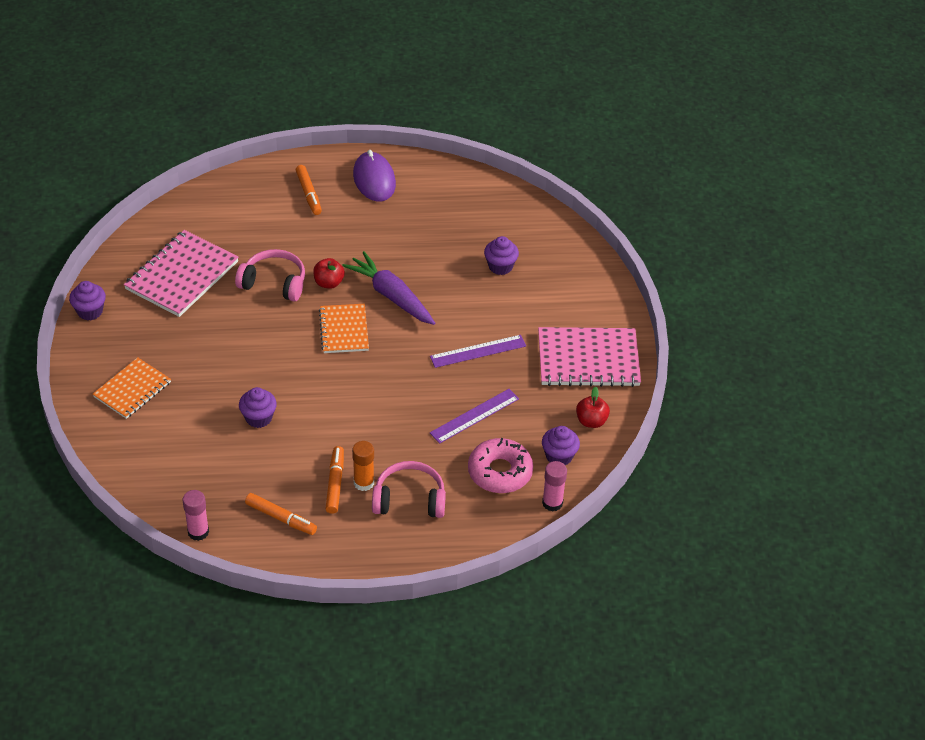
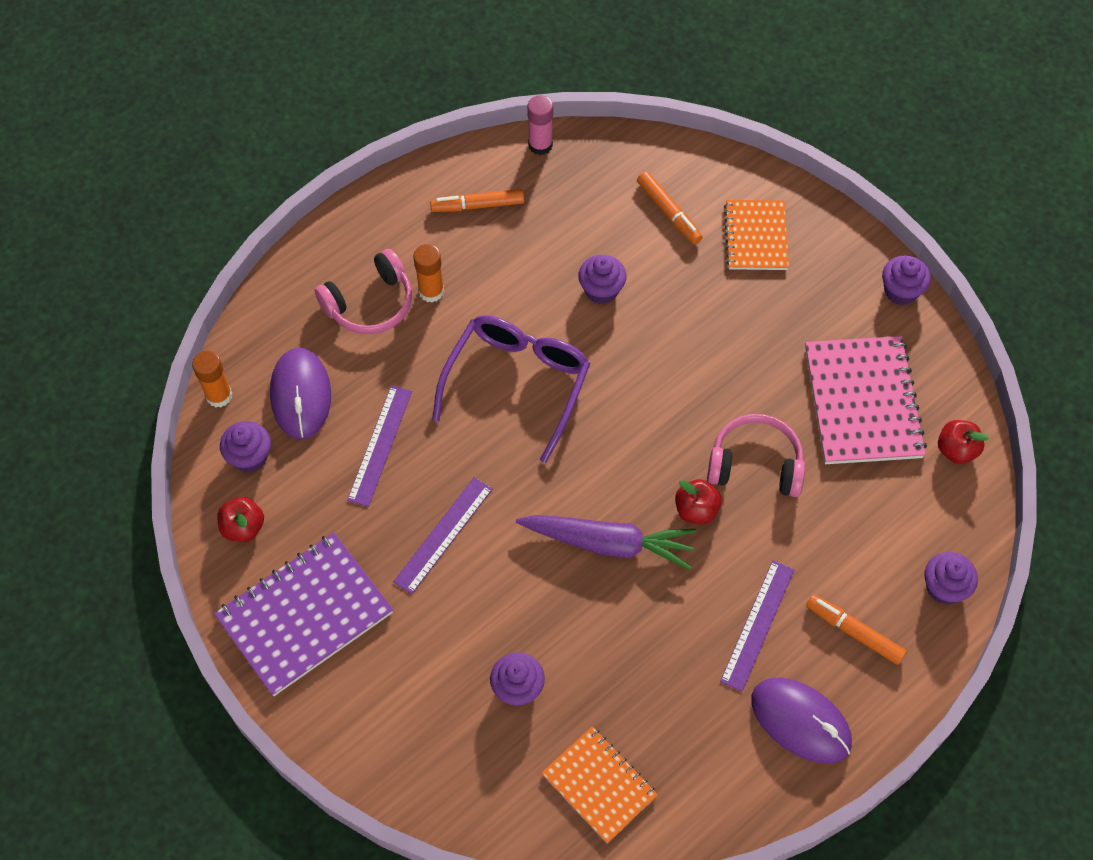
camera: 145 degrees right, 15 degrees up
(162, 228) = (956, 450): none -> red apple
(244, 184) = (944, 587): none -> purple cupcake
(274, 283) = (755, 465): pink headphones -> pink headphones turned 150 degrees counterclockwise
(335, 483) = (458, 272): orange marker -> orange marker (669, 212)
(344, 330) = (617, 457): orange notebook -> orange notebook (599, 785)
(352, 222) = (757, 625): none -> purple ruler
(362, 399) = (517, 383): none -> purple glasses
(500, 472) = (301, 395): pink donut -> purple mouse
(552, 503) = (219, 396): pink glue stick -> orange glue stick
(588, 359) = (304, 615): pink notebook -> purple notebook

